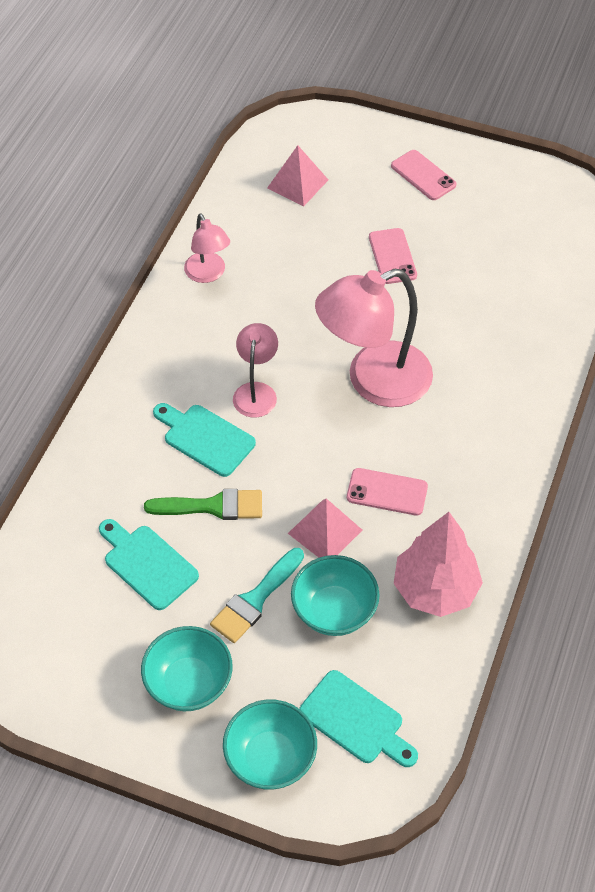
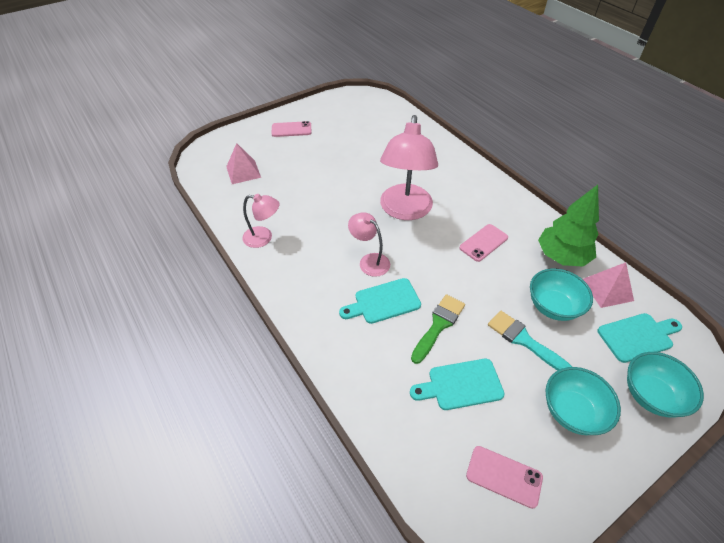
camera: 55 degrees left, 5 degrees down
(255, 599) = (524, 340): turquoise brush -> turquoise brush turned 150 degrees clockwise
(325, 531) = (493, 282): pink pyramid -> pink pyramid (607, 289)
(392, 256) = (330, 164): pink phone -> pink phone (504, 476)
(435, 589) = (561, 256): pink tree -> green tree

